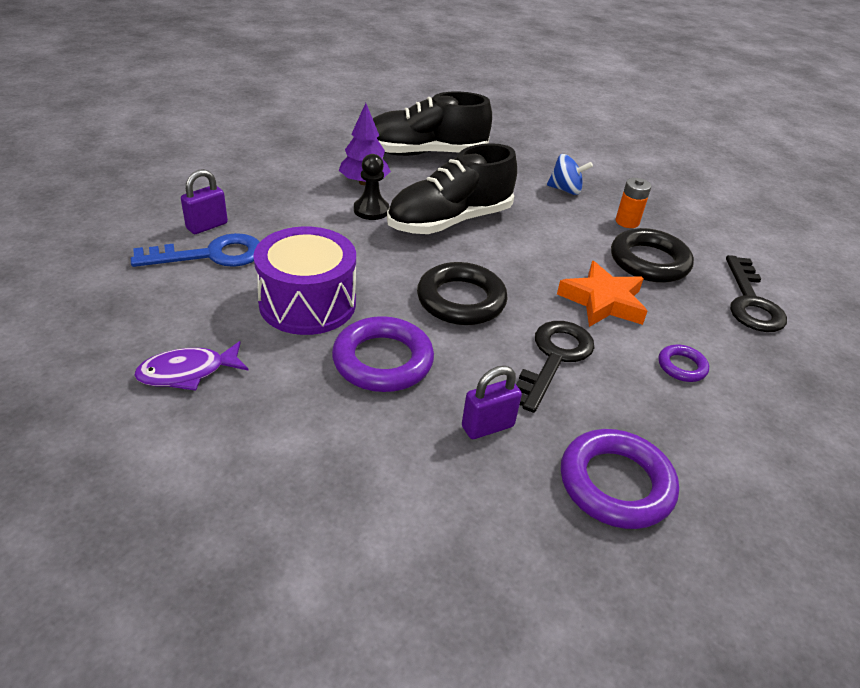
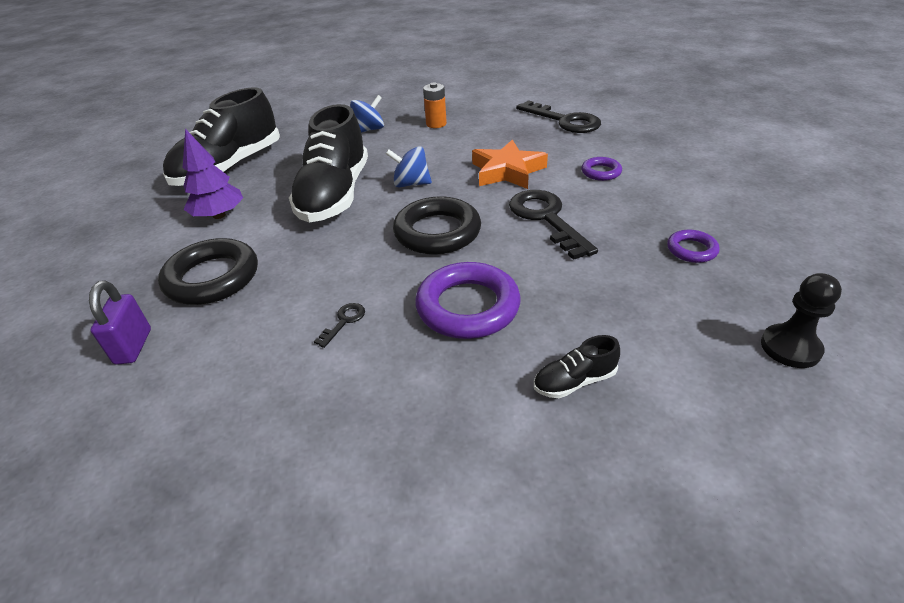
camera: 45 degrees left, 0 degrees up
(188, 372) = (353, 457): purple fish -> none
(210, 255) = (185, 363): blue key -> none
(307, 303) = (344, 322): purple drum -> black key
(349, 461) = (574, 381): none -> black shoe
(371, 210) = (263, 228): black pawn -> black pawn (790, 348)
(487, 426) = (592, 283): purple padlock -> none
(512, 253) = (411, 184): none -> blue spinning top
(616, 484) = (691, 250): purple ring -> purple ring, size x0.51
(649, 262) = (487, 135): black ring -> black ring (212, 278)

